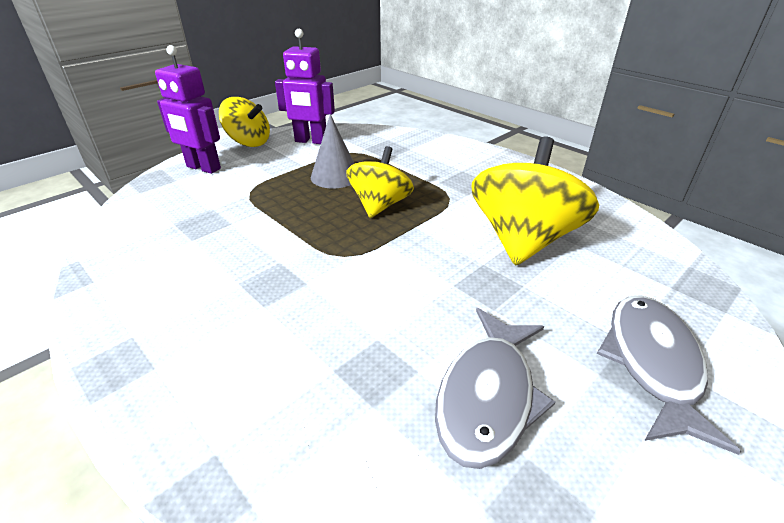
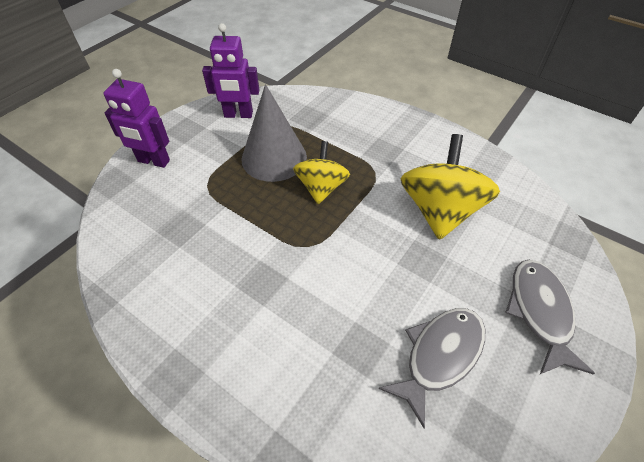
camera: 10 degrees left, 15 degrees up
(249, 142) = (182, 122): yellow spinning top -> none
(335, 176) = (274, 158): grey cone -> grey cone, size x1.55
(488, 396) = (439, 356): grey fish -> grey fish turned 150 degrees counterclockwise

